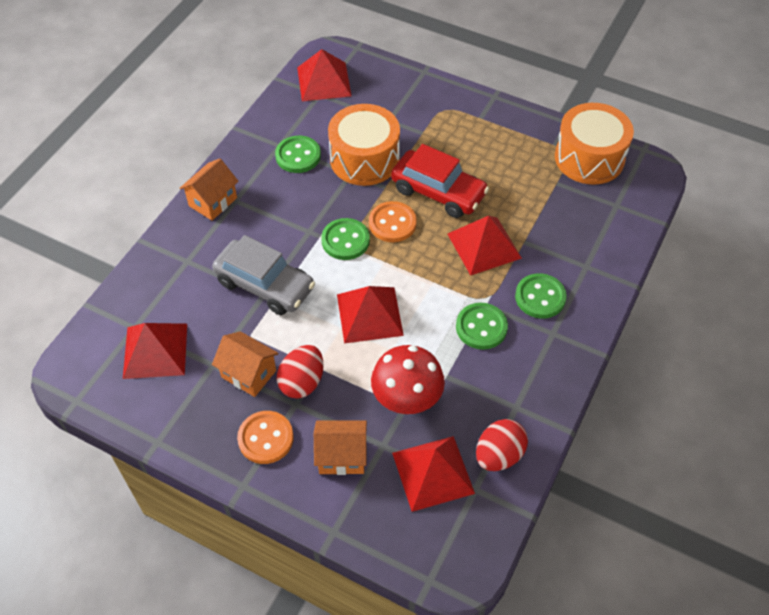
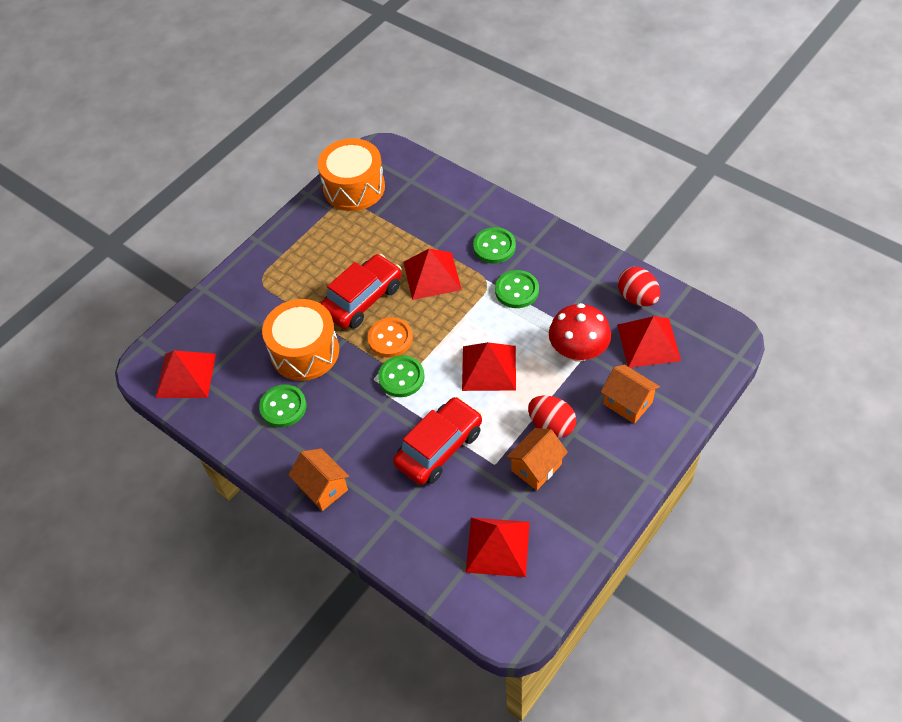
camera: 75 degrees left, 0 degrees up
(265, 285) = (439, 448): grey car -> red car
(265, 438) = (604, 458): orange button -> none
(342, 456) = (627, 403): orange house -> orange house turned 60 degrees counterclockwise

